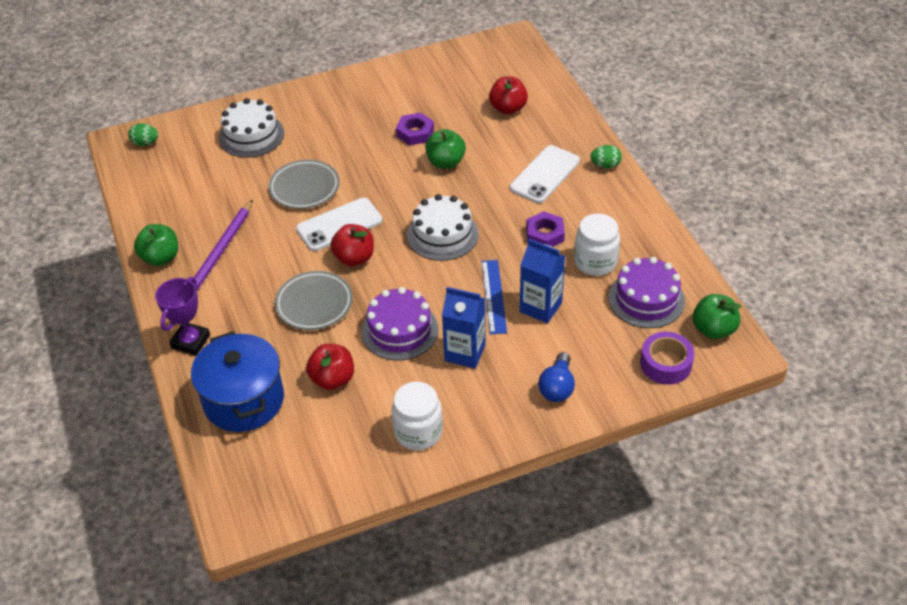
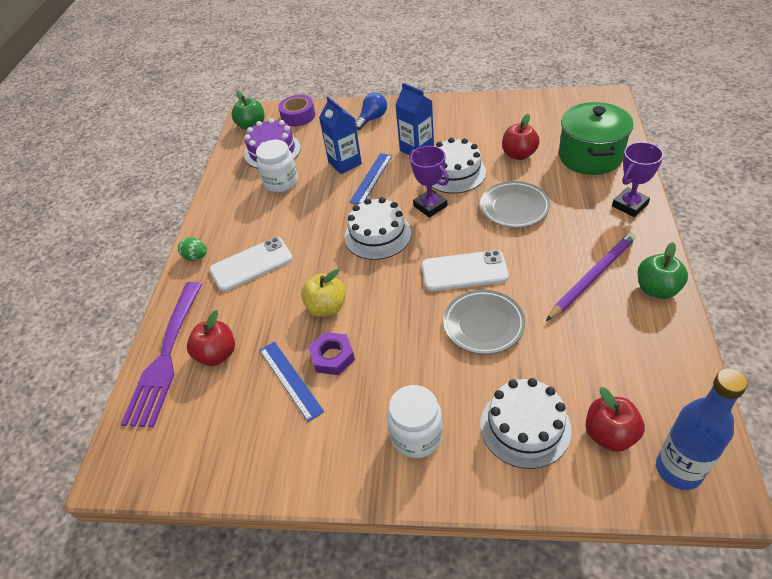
camera: 150 degrees left, 0 degrees up
(145, 143) = (678, 470): green egg -> blue bottle
(244, 400) = (590, 156): blue pot -> green pot
(354, 258) = (464, 236): red apple -> red apple (609, 434)
(400, 330) = (454, 173): purple cake -> white cake
(406, 281) = (430, 206): none -> purple trophy
(418, 432) = (473, 115): white jar -> white jar (416, 436)
(437, 111) = (290, 380): none -> blue ruler
(445, 162) = (326, 307): green apple -> yellow apple
(545, 234) = (298, 212): purple nut -> none
(547, 95) = (165, 357): none -> purple fork

